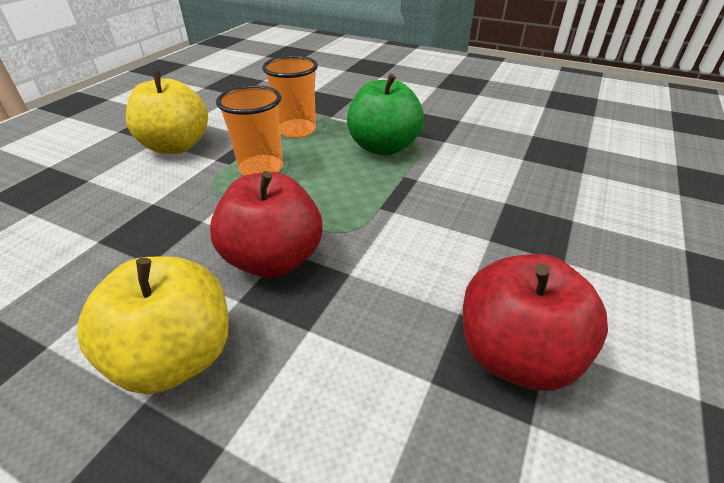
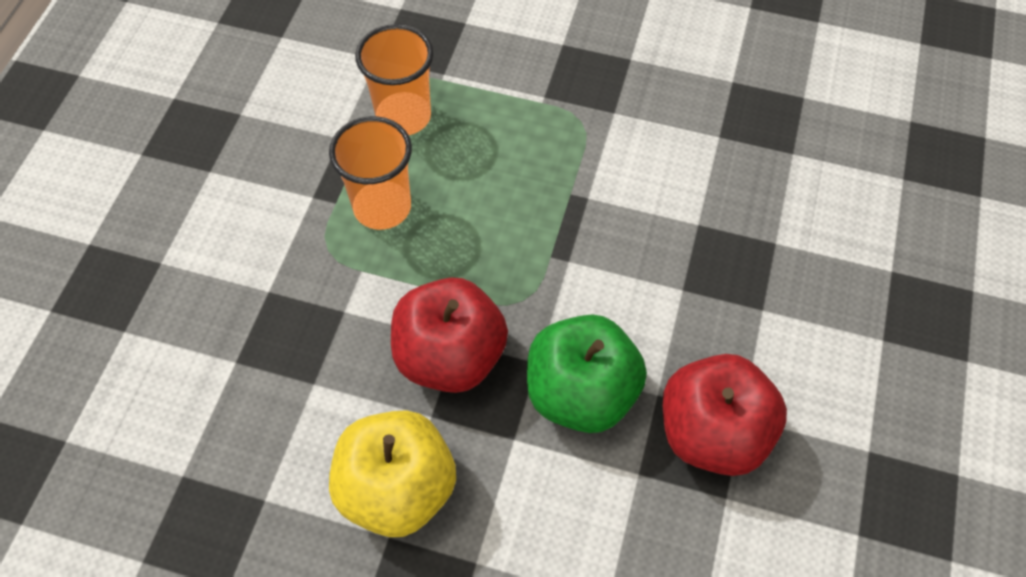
camera: 10 degrees left, 20 degrees up
(176, 146) = (246, 177): yellow apple -> none
(383, 147) = (533, 138): green apple -> green apple (581, 393)

